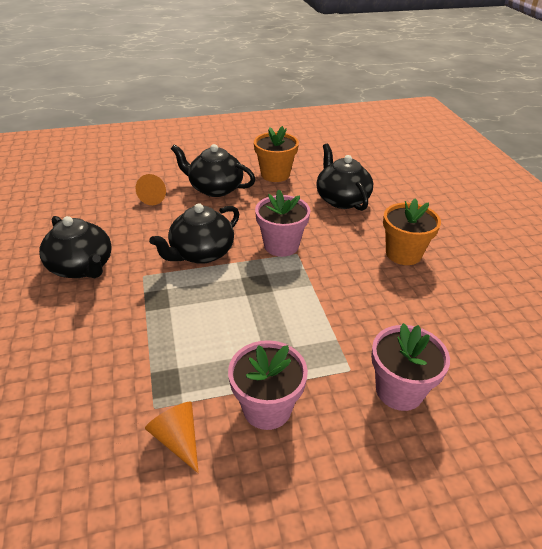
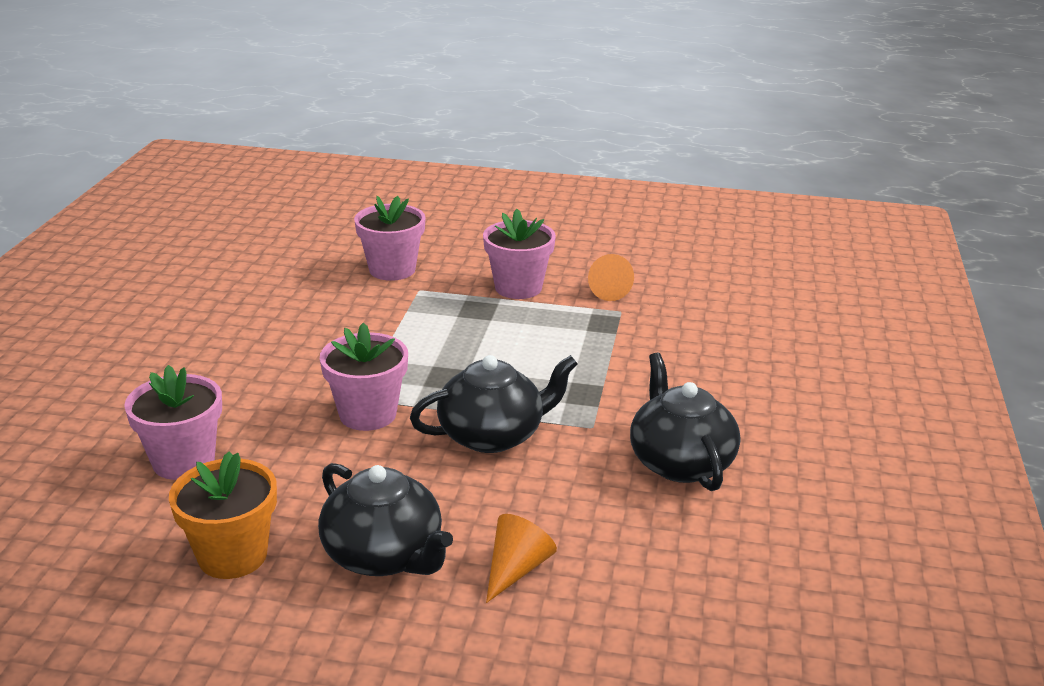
camera: 155 degrees left, 10 degrees down
(341, 199) = (183, 461): black teapot -> pink flower pot
(403, 254) = (219, 360): orange flower pot -> none

